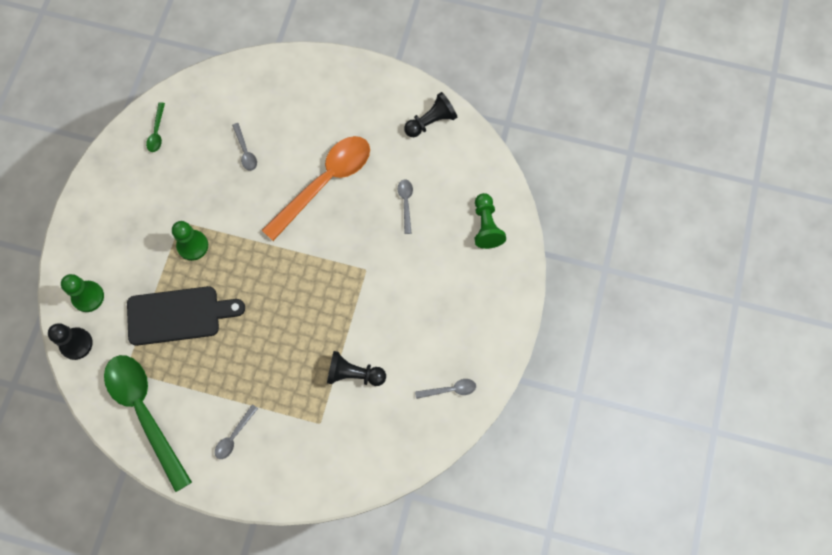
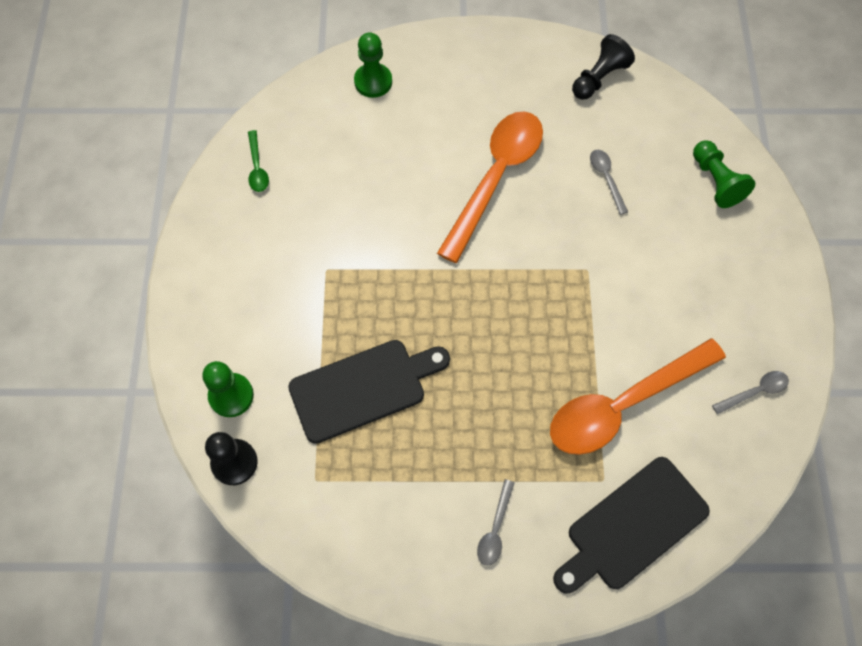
camera: 15 degrees left, 5 degrees down
(145, 413) = (361, 530): green spoon -> none
(192, 246) = (352, 295): green pawn -> green pawn (373, 82)
(245, 151) = (380, 164): grey spoon -> none
(327, 459) = (632, 526): none -> black cutting board
(354, 374) = (623, 404): black pawn -> orange spoon

